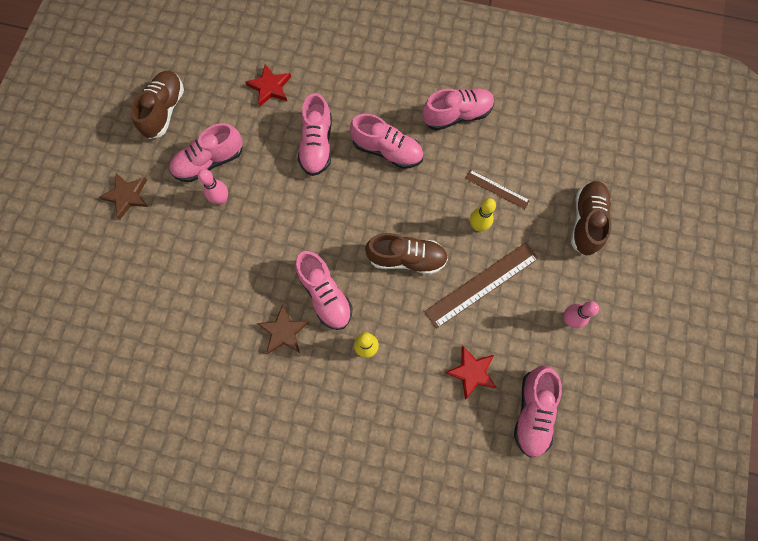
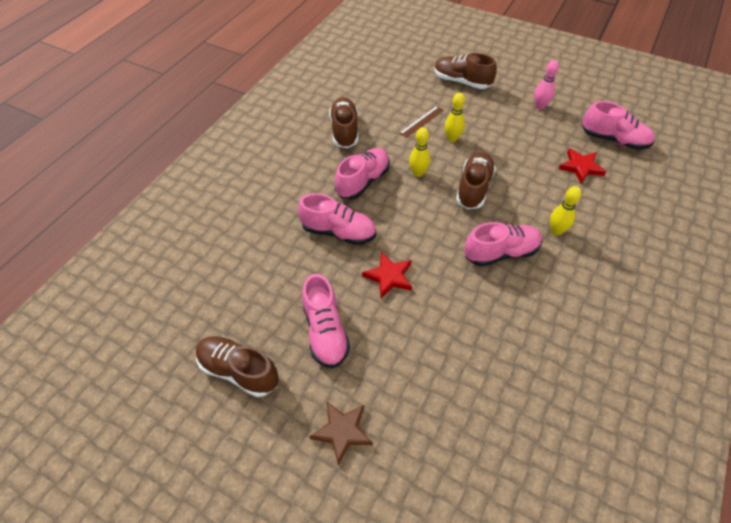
camera: 75 degrees left, 20 degrees down
(221, 199) = (375, 326): pink bowling pin -> none
(270, 87) = (255, 260): red star -> red star (389, 276)
(283, 331) = (536, 293): brown star -> none
(413, 200) = (418, 173): none -> yellow bowling pin
(457, 115) = (344, 131): pink shoe -> brown shoe
(482, 285) = (505, 146): brown ruler -> none

